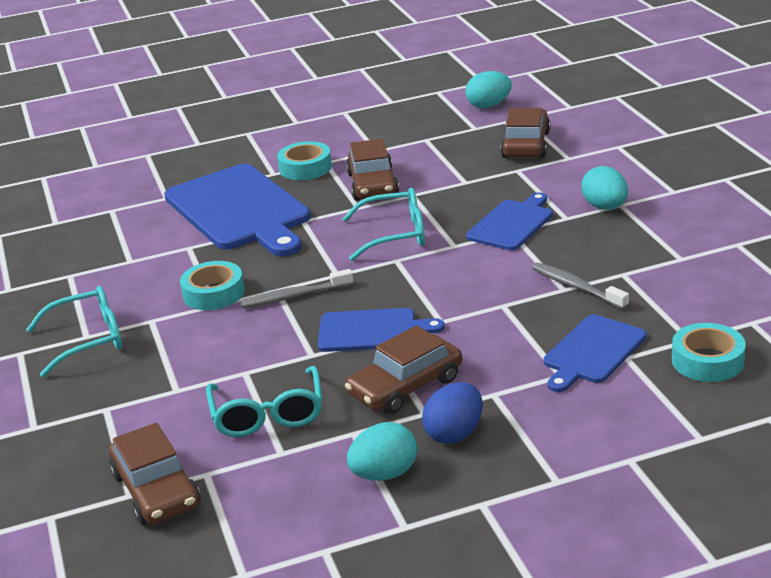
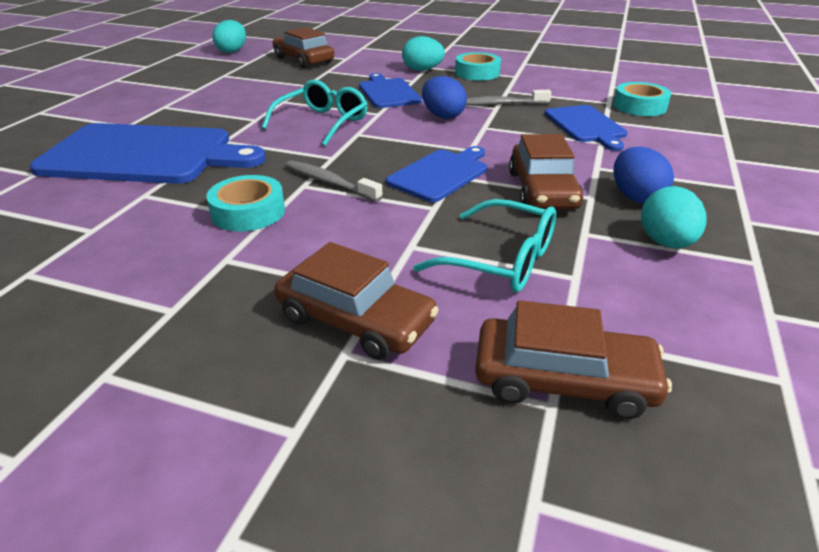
camera: 55 degrees left, 5 degrees up
(87, 340) = (181, 312): turquoise glasses -> none
(294, 296) = (329, 182): grey toothbrush -> grey toothbrush turned 105 degrees clockwise
(305, 168) = (152, 114): turquoise tape -> turquoise tape (477, 73)
(372, 184) = (237, 105): brown car -> brown car (356, 320)
(497, 275) = (443, 116): none -> blue egg

